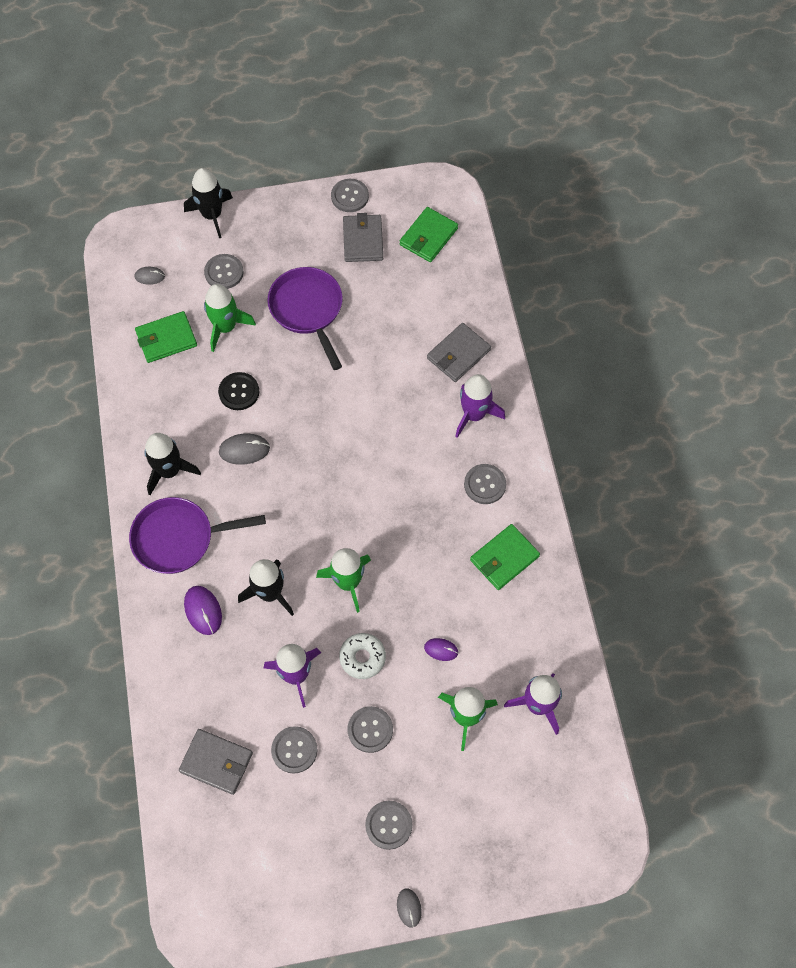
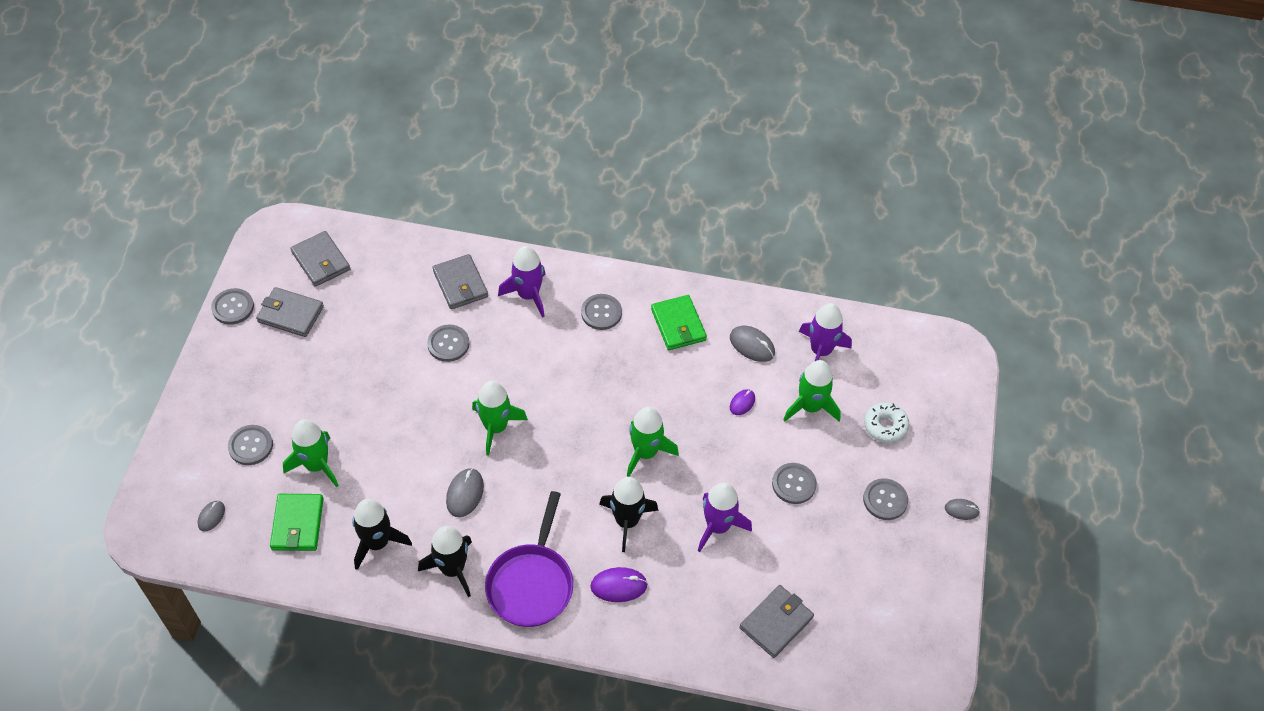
camera: 70 degrees left, 10 degrees down
(212, 215) = (174, 434): black rocket -> black rocket (377, 543)
(239, 392) = (398, 477): black button -> none
(294, 750) = (789, 552): grey button -> grey button (448, 344)
(308, 310) = (340, 387): purple pan -> none
(320, 447) = (496, 427): none -> green rocket
(362, 657) = (724, 466): white donut -> white donut (885, 426)
(428, 236) = (321, 261): green wallet -> grey wallet
(513, 635) = (752, 345): none -> grey mouse

